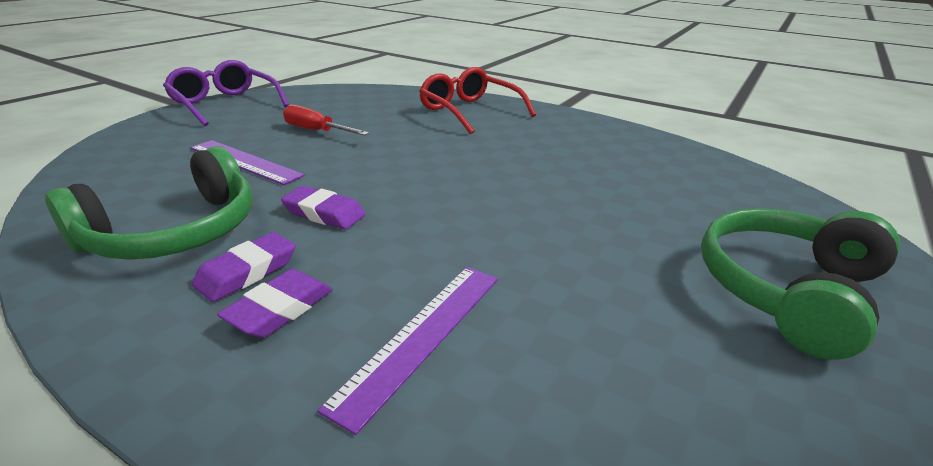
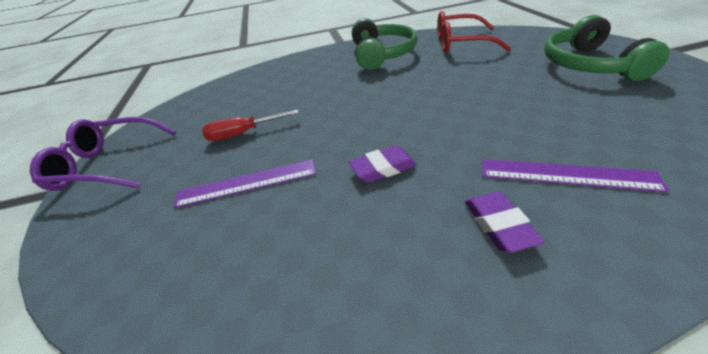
camera: 40 degrees left, 10 degrees up
(174, 232) = (330, 254): green headphones -> green headphones (381, 54)
(247, 272) = (435, 228): purple eraser -> none
(421, 335) = (566, 175): purple ruler -> purple ruler turned 60 degrees counterclockwise
(469, 111) = (306, 69): red glasses -> red glasses (460, 43)

